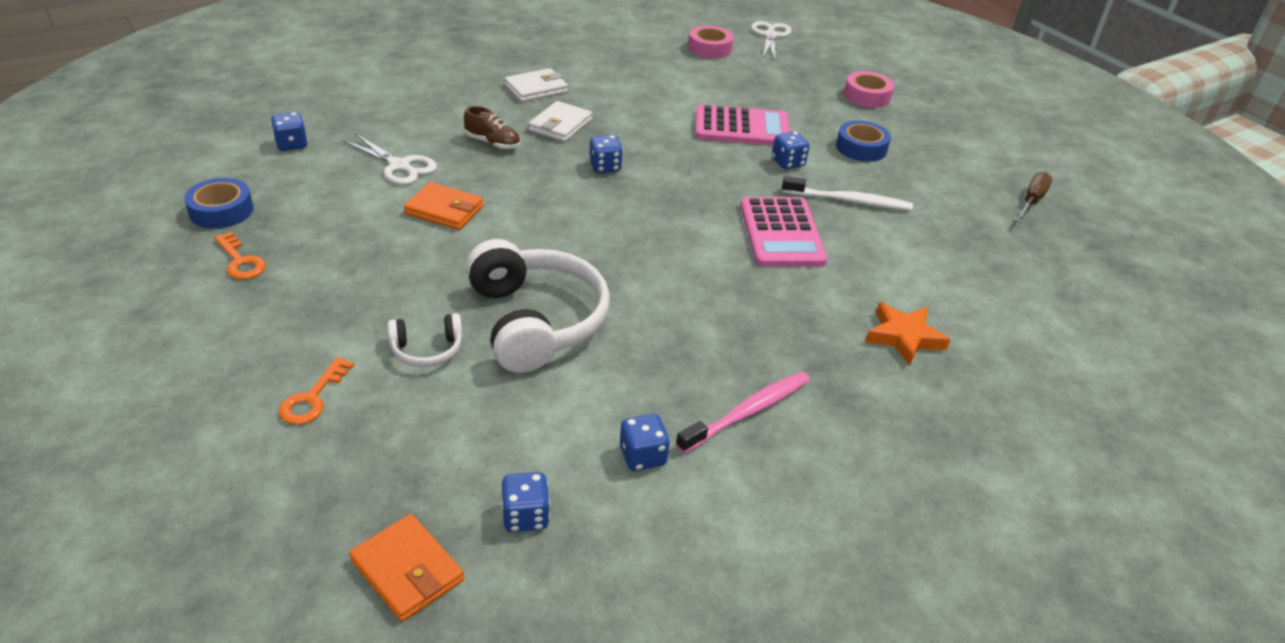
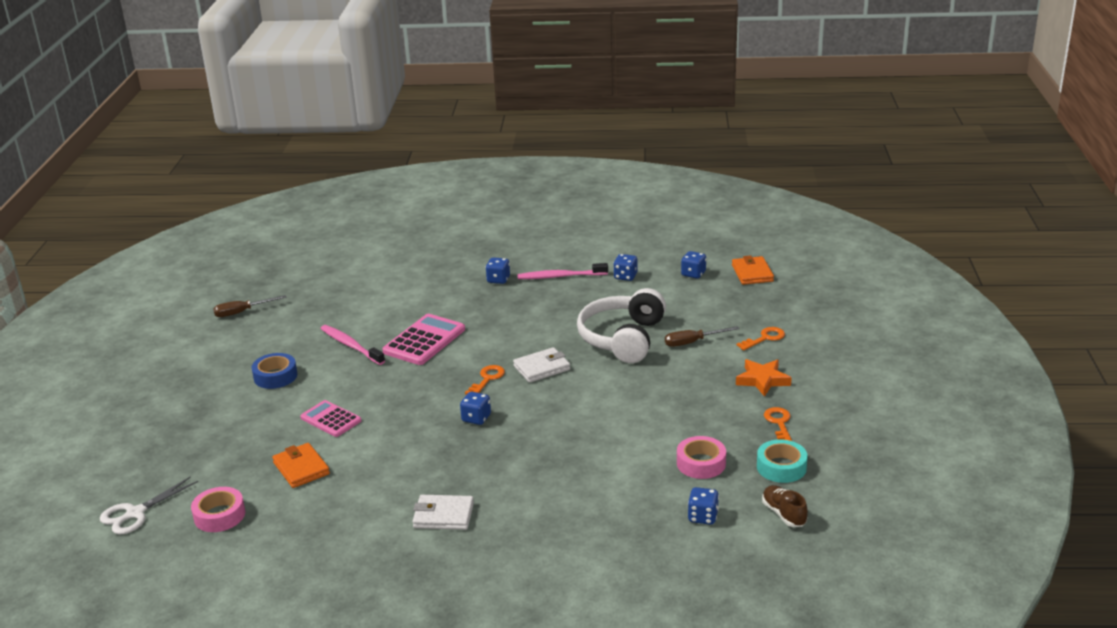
camera: 140 degrees left, 10 degrees down
(221, 211) = (781, 467): blue tape -> turquoise tape
(400, 166) = (628, 467): white scissors -> none
(427, 350) = (692, 342): white headphones -> brown screwdriver
(444, 210) = (622, 419): orange wallet -> orange wallet (301, 468)
(493, 143) = (538, 466): brown shoe -> brown shoe (784, 514)
(560, 125) = (467, 467): white wallet -> white wallet (541, 368)
(646, 209) = (487, 379): none -> orange key
(742, 127) = (330, 419): pink calculator -> pink calculator, size x0.65
(788, 163) = (345, 381): blue dice -> blue dice (498, 280)
(848, 201) = (351, 346): white toothbrush -> pink toothbrush
(867, 96) = (185, 416): pink tape -> pink tape (701, 463)
(904, 337) = (443, 279): orange star -> orange star (762, 380)

